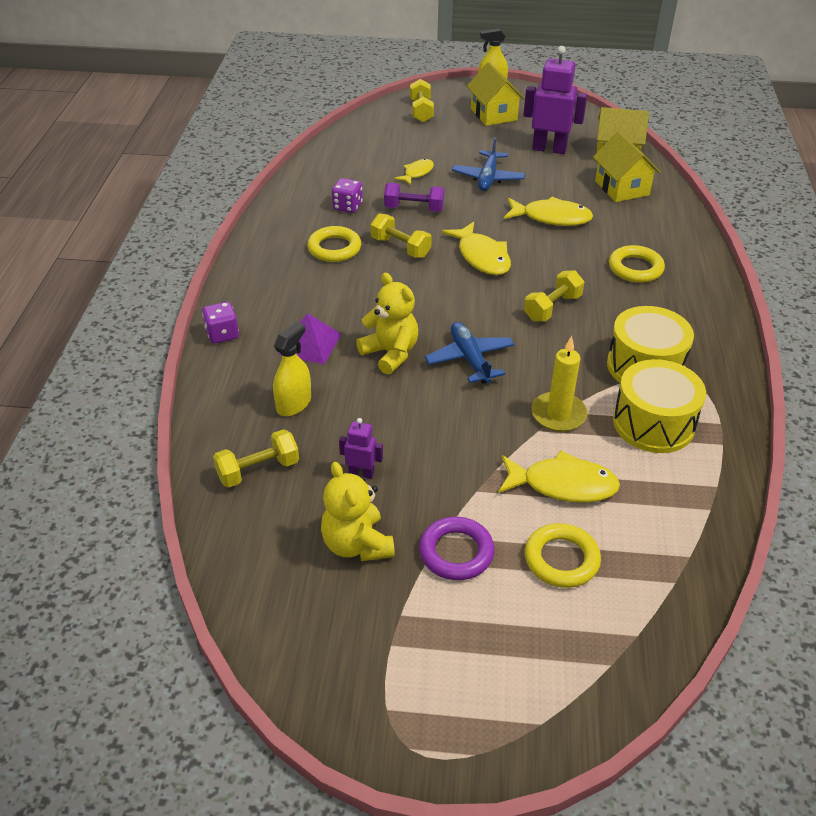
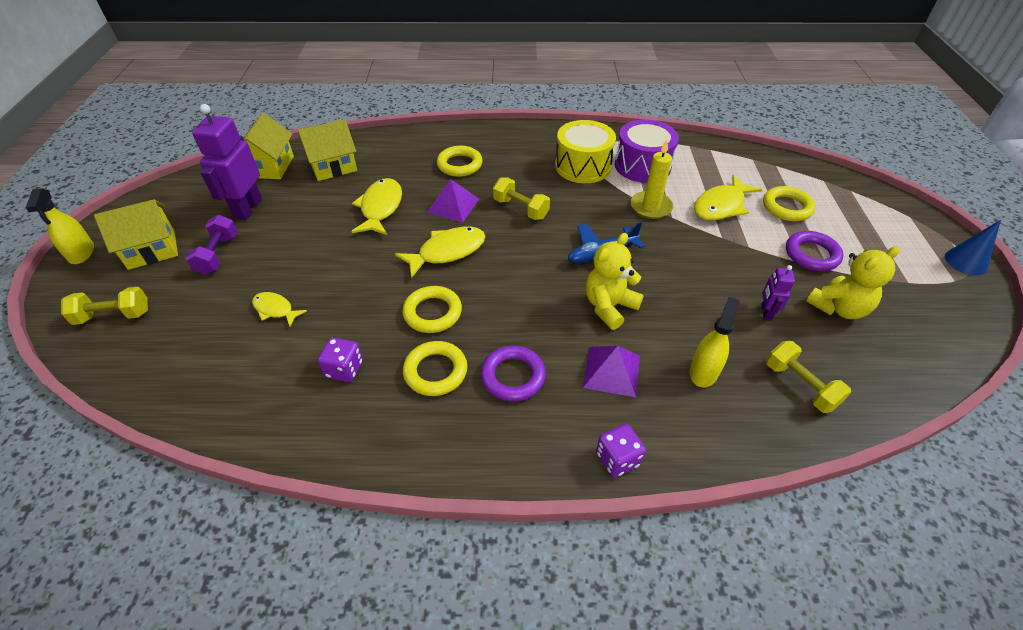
camera: 95 degrees left, 5 degrees up
(294, 404) = (704, 371): yellow spray bottle -> yellow spray bottle turned 90 degrees clockwise
(319, 287) = (513, 376): none -> purple ring
(400, 247) = (432, 313): yellow dumbbell -> yellow ring
(414, 209) = (355, 307): purple dumbbell -> purple dumbbell (218, 254)
(425, 749) = (965, 262): none -> blue cone
(488, 178) = (298, 251): blue plane -> none
(557, 262) = (453, 205): none -> purple pyramid
(562, 485) = (721, 206): yellow fish -> yellow fish turned 135 degrees counterclockwise
(653, 423) = (642, 165): yellow drum -> purple drum

